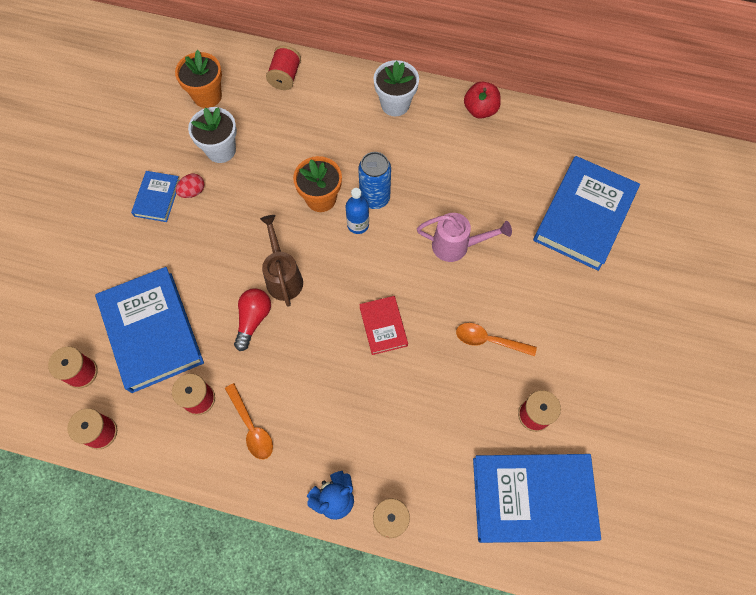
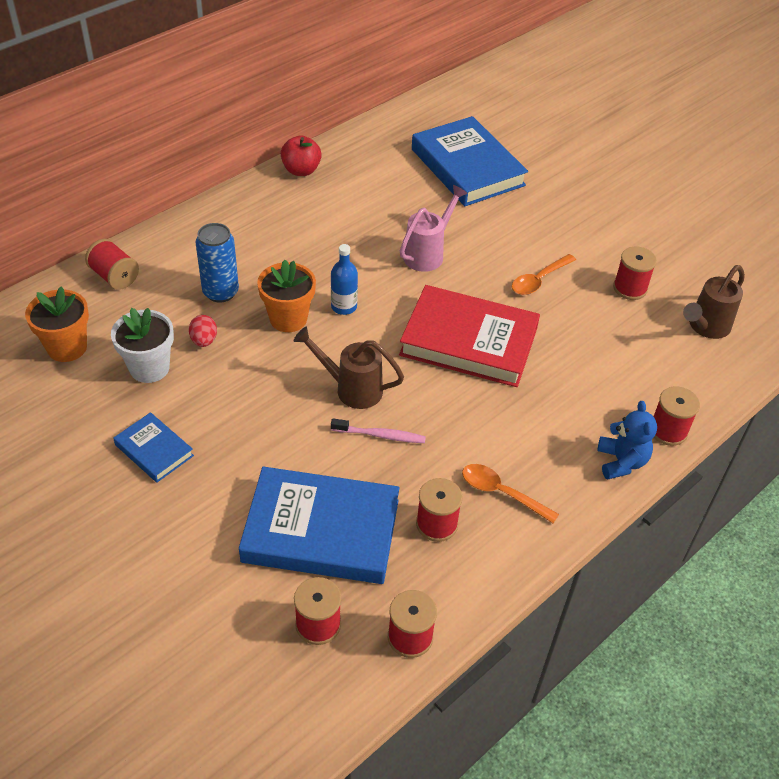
camera: 60 degrees left, 20 degrees down
(193, 191) = (177, 415): red egg -> red egg (204, 341)
(251, 427) = (501, 493): orange spoon -> orange spoon turned 150 degrees counterclockwise
(253, 319) = (380, 435): red light bulb -> pink toothbrush
(375, 198) = (326, 281): blue can -> blue can (220, 292)
(383, 326) = (469, 341): red book -> red book, size x2.02
(395, 104) = (236, 218): white flower pot -> none
(532, 498) = (705, 327): blue book -> brown watering can

